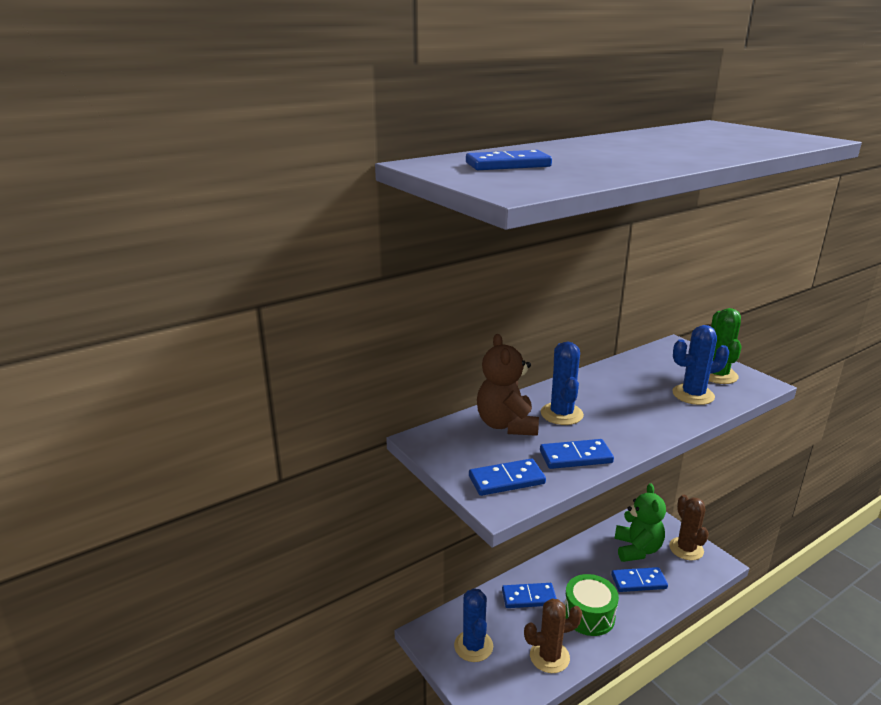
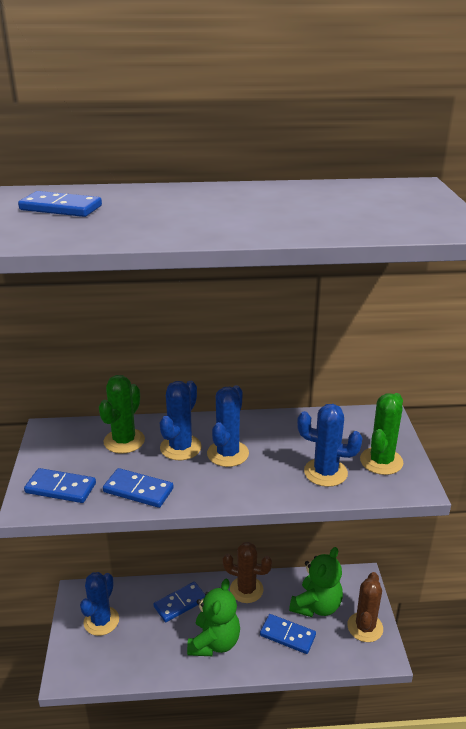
camera: 30 degrees right, 5 degrees up
(506, 425) = (124, 441): brown teddy bear -> green cactus
(529, 597) = (180, 603): blue domino -> blue domino turned 60 degrees counterclockwise
(549, 657) = (149, 659): brown cactus -> brown cactus (246, 590)
(589, 615) = (214, 642): green drum -> green teddy bear
(605, 406) = (227, 454): none -> blue cactus

